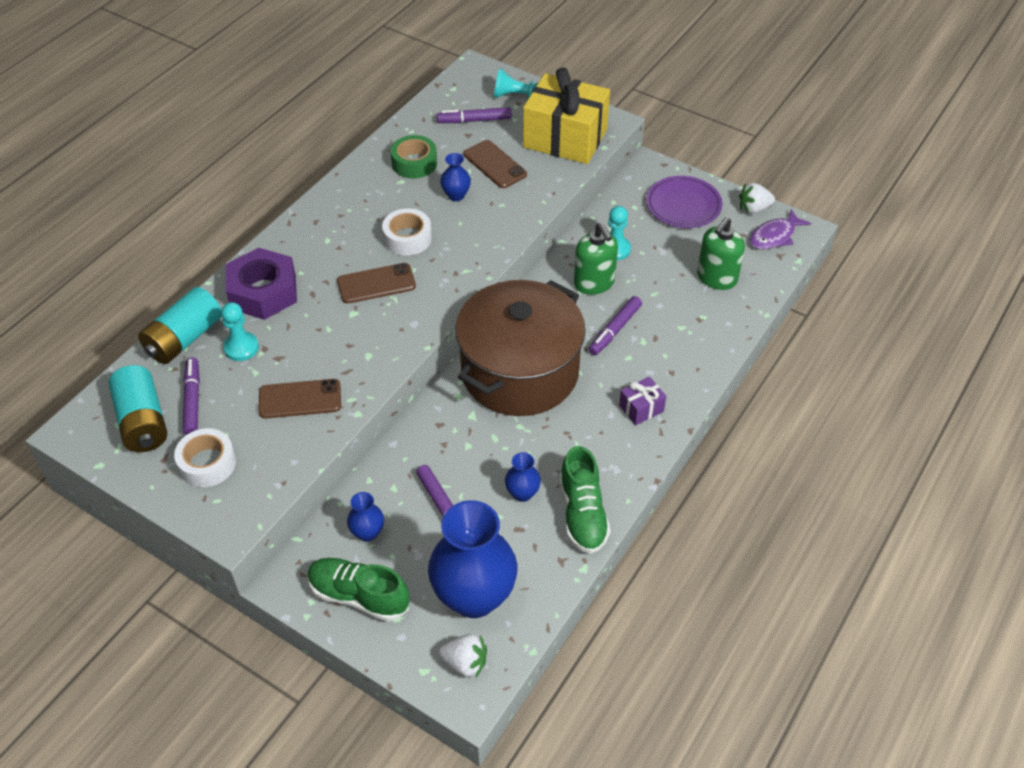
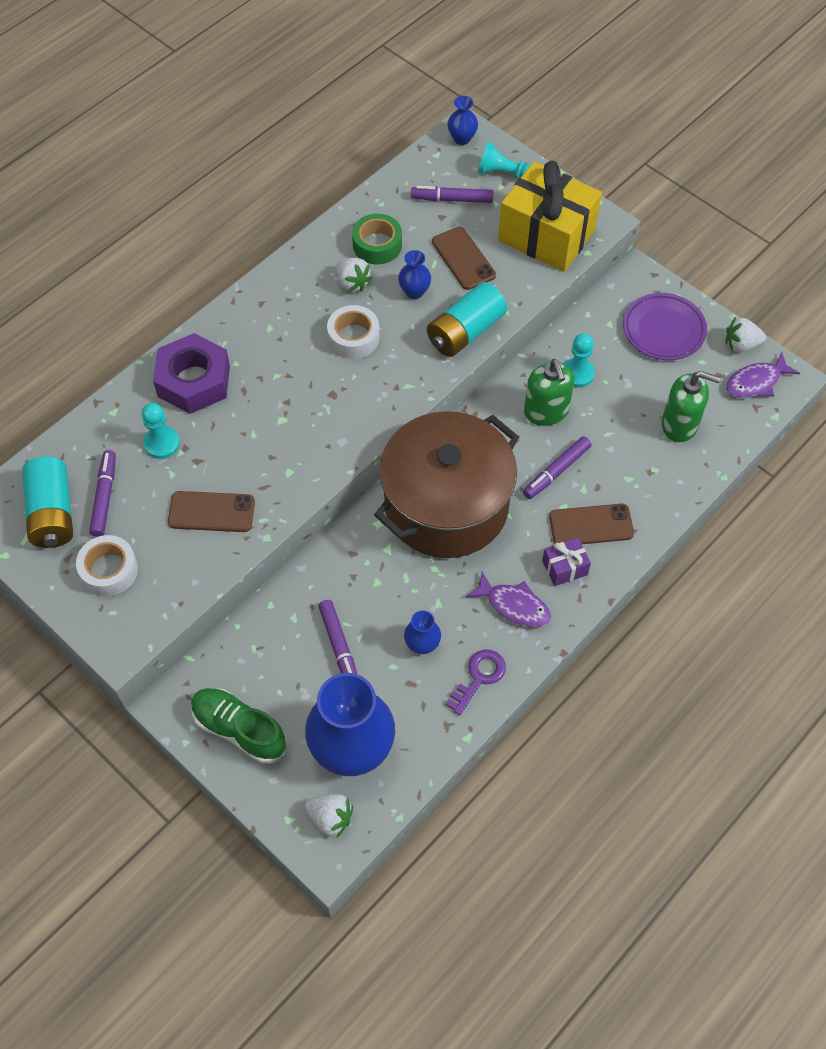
camera: 10 degrees right, 10 degrees up
(184, 339) = (106, 424): turquoise battery -> turquoise battery (465, 332)
(367, 533) = (259, 663): blue vase -> blue vase (462, 138)
(376, 284) = (311, 388): brown phone -> brown phone (591, 525)
(397, 195) = (352, 283): none -> white strawberry
(582, 514) = (479, 677): green shoe -> purple key
(601, 447) = (514, 606): none -> purple fish
(716, 278) = (680, 424): green soap dispenser -> green soap dispenser turned 120 degrees counterclockwise

